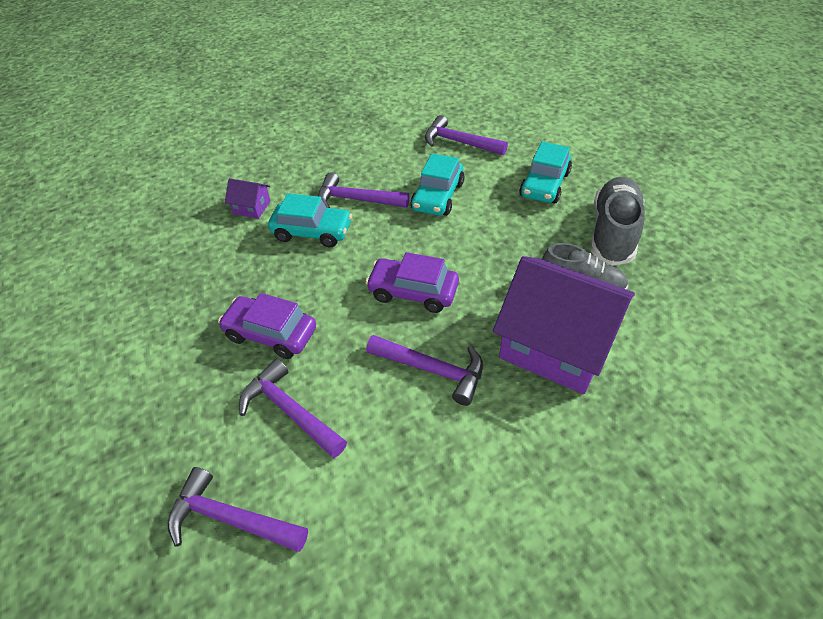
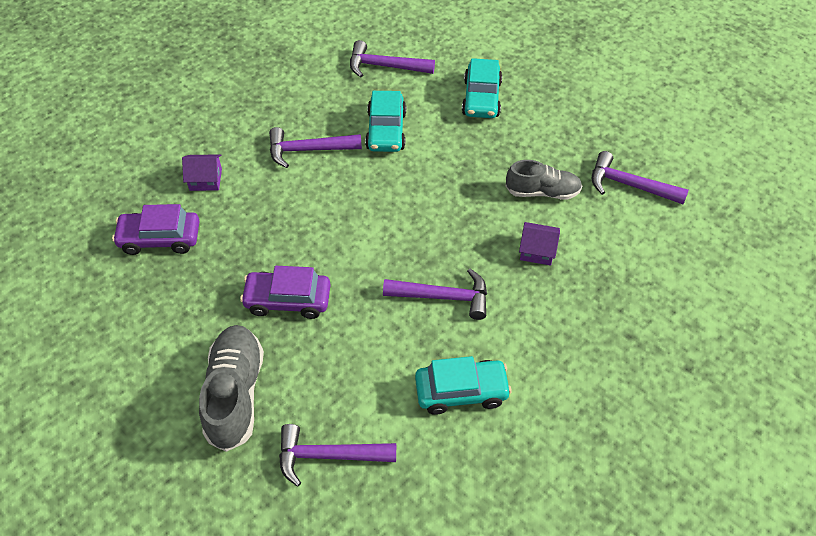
camera: 20 degrees left, 5 degrees up
(290, 411) = (337, 361): purple hammer -> purple hammer (629, 185)
(312, 232) = (280, 193): turquoise car -> turquoise car (461, 391)
(413, 292) = (400, 231): purple car -> purple car (160, 238)
(556, 345) = (537, 251): purple house -> purple house, size x0.41
(613, 233) = (555, 136): grey shoe -> grey shoe (235, 394)

